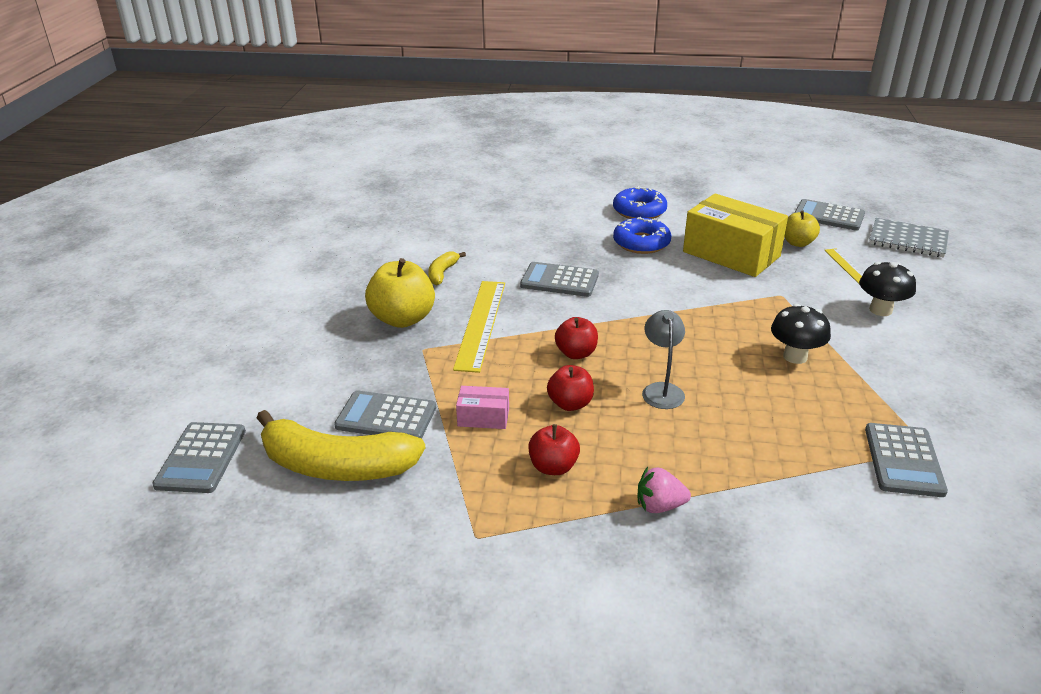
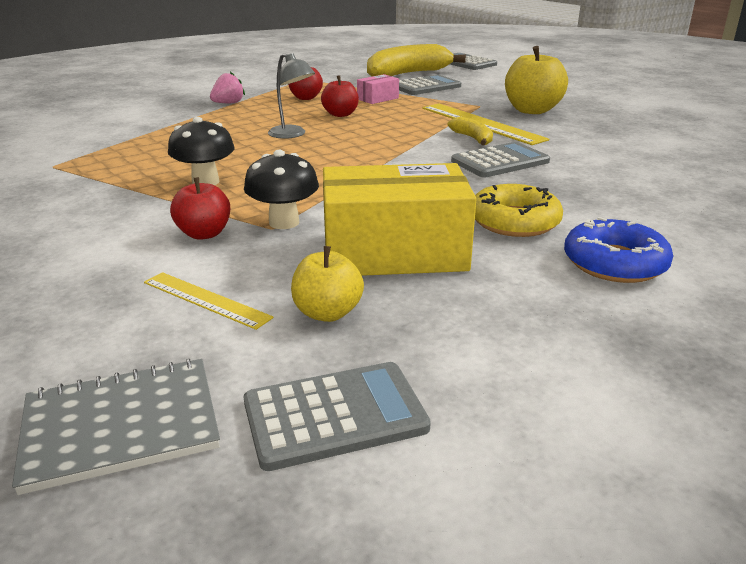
camera: 135 degrees right, 5 degrees down
(442, 273) = (590, 135): yellow banana -> yellow banana (473, 138)
(576, 353) = (384, 131): red apple -> red apple (204, 234)
(641, 243) = (514, 221): blue donut -> yellow donut
(880, 310) = (132, 256): black mushroom -> black mushroom (284, 222)
(903, 460) = (73, 155): grey calculator -> none

